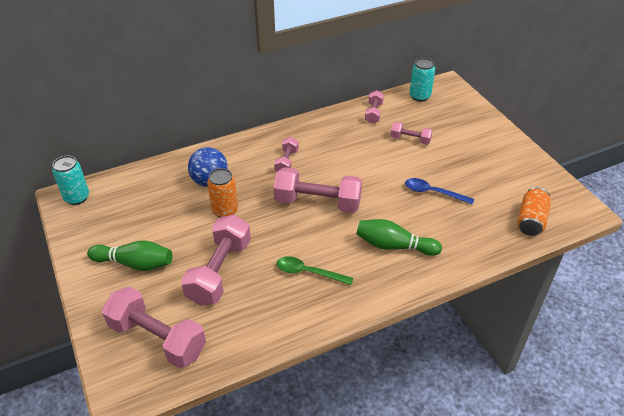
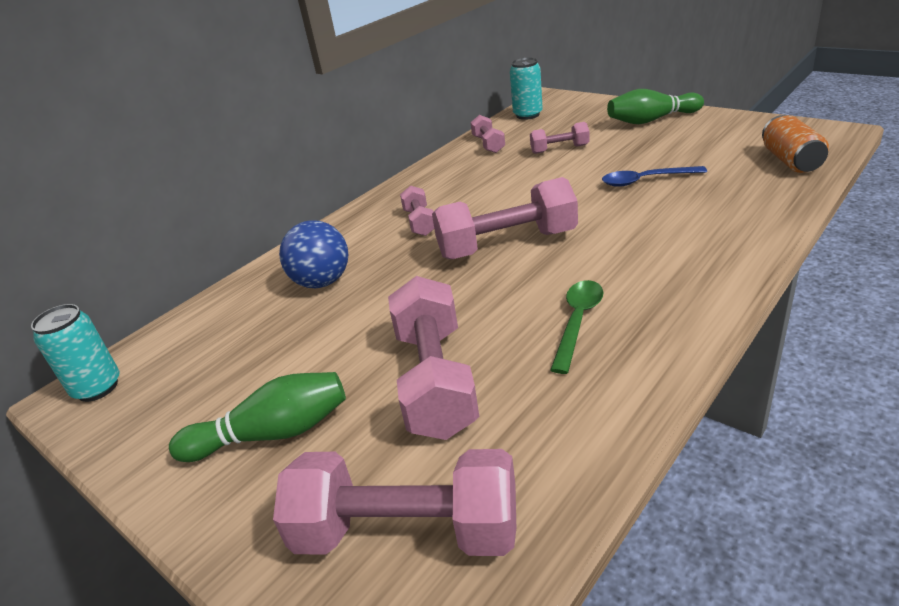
camera: 20 degrees left, 10 degrees down
(225, 210) = (376, 304): orange can -> none
(308, 272) = (578, 322): green spoon -> green spoon turned 120 degrees clockwise
(394, 246) = (662, 246): green bowling pin -> green bowling pin (651, 120)

